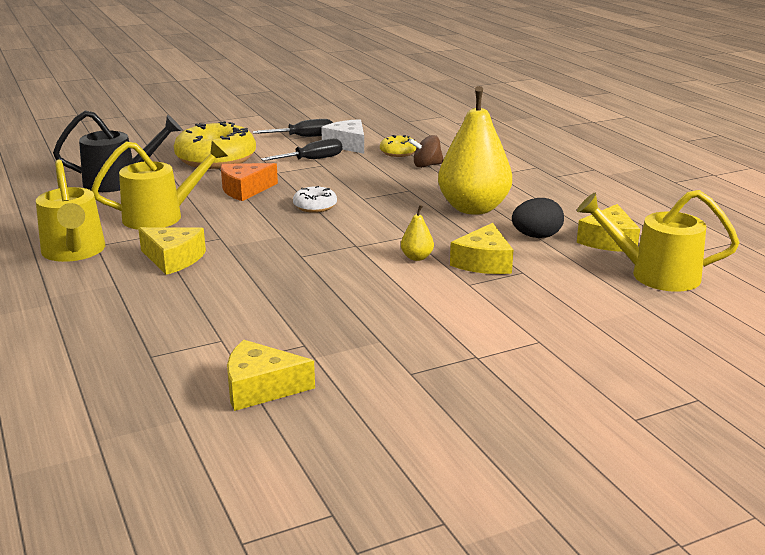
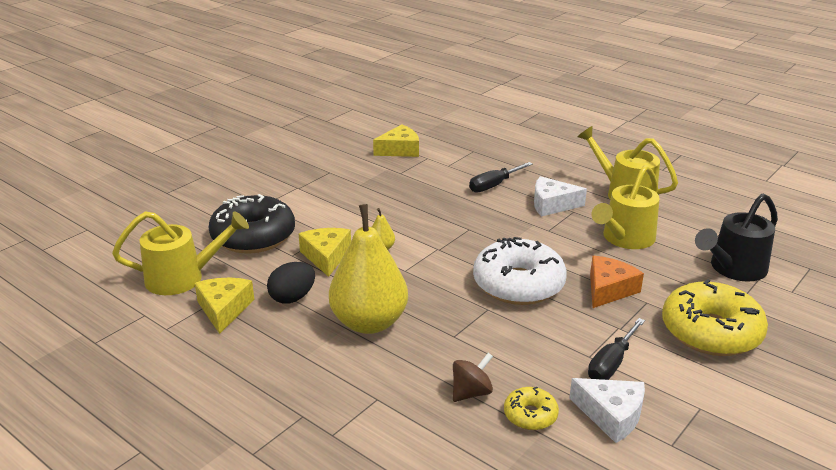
camera: 155 degrees right, 5 degrees up
(173, 259) = (552, 204): yellow cheese -> white cheese
(304, 137) = (687, 418): black screwdriver -> black screwdriver (494, 185)
(315, 206) = (518, 284): white donut -> white donut, size x2.08
(564, 301) = (253, 236): none -> black donut

